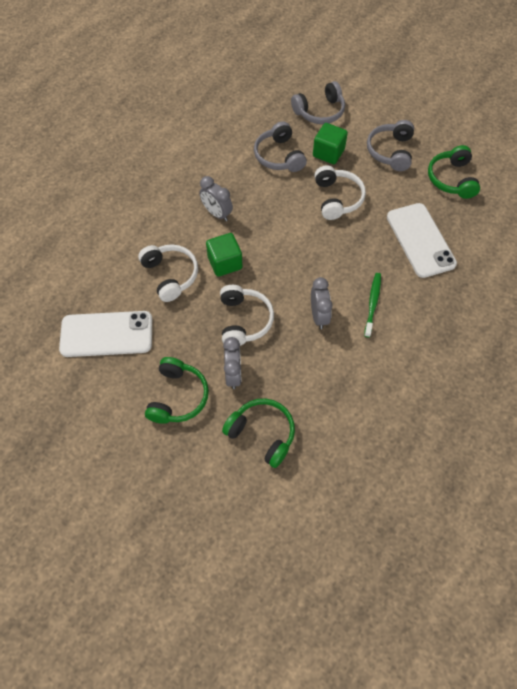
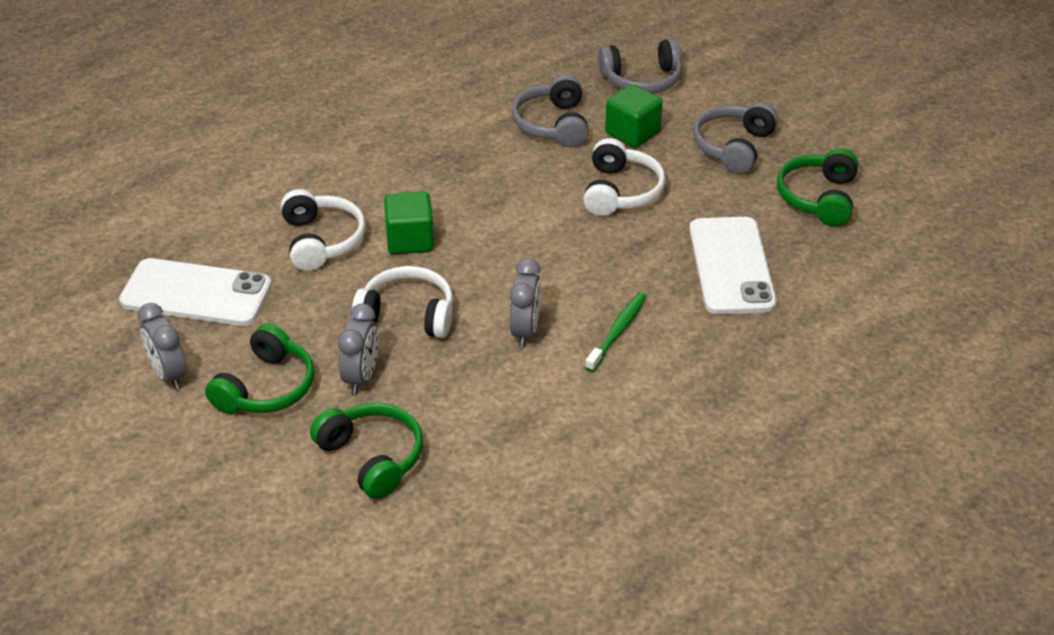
camera: 15 degrees right, 20 degrees down
(217, 213) = (425, 178): grey clock -> grey clock (168, 375)
(244, 320) = (407, 315): white headphones -> white headphones turned 90 degrees counterclockwise

